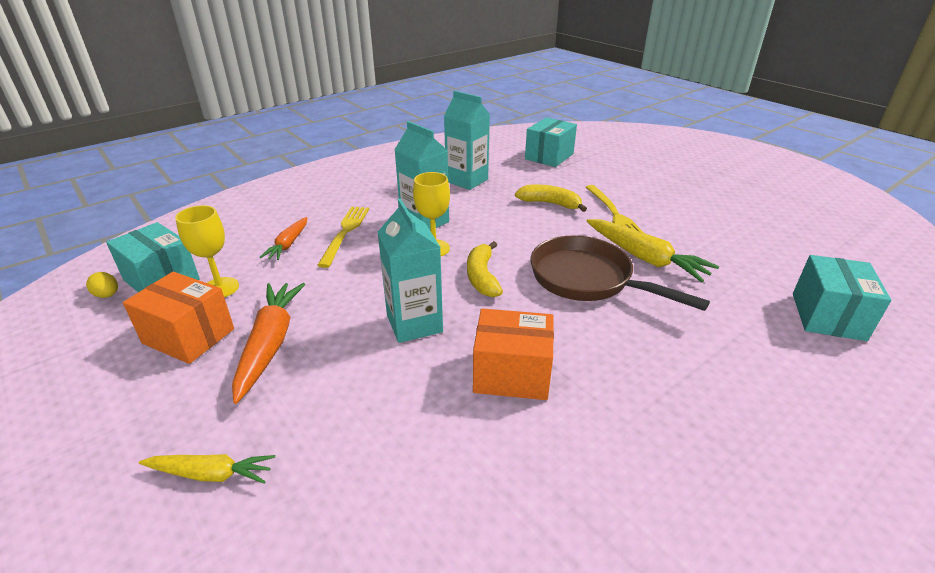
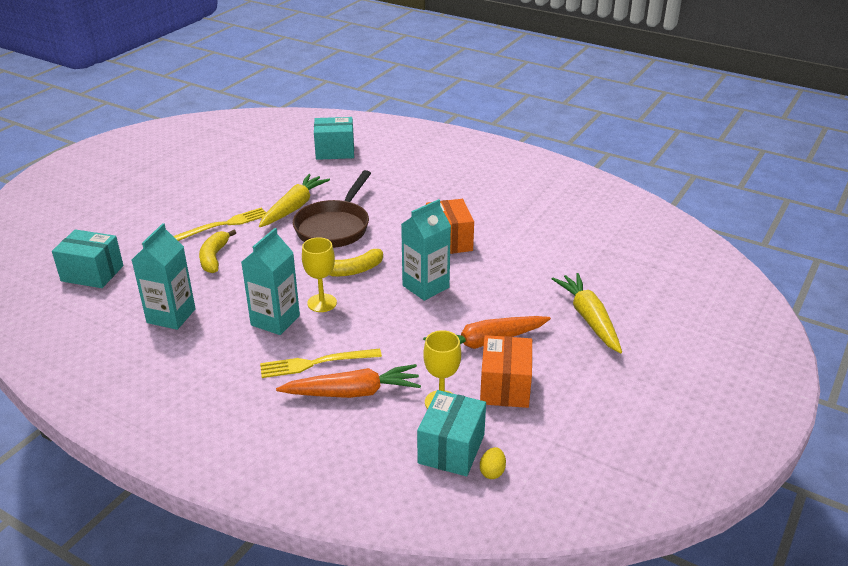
camera: 110 degrees left, 0 degrees up
(211, 474) = (589, 319): yellow carrot -> yellow carrot, size x1.66
(288, 244) = (353, 392): orange carrot -> orange carrot, size x1.66

